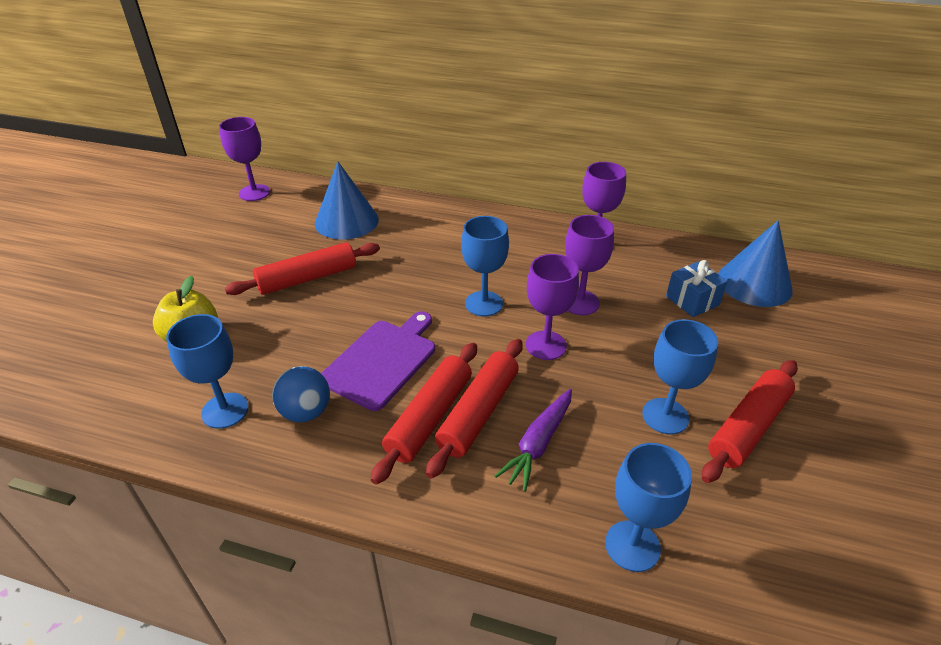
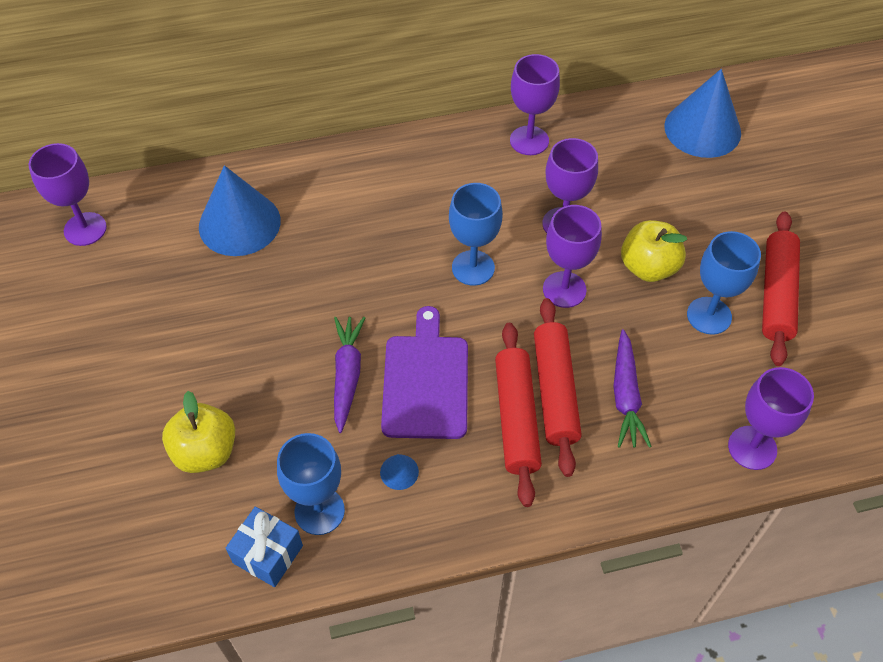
camera: 30 degrees left, 15 degrees up
(306, 412) = (399, 472): blue ball -> blue cone
(307, 278) = (263, 321): red rolling pin -> none
(330, 332) = (347, 375): none -> purple carrot
(632, 546) = (752, 448): blue goblet -> purple goblet
(633, 358) = (648, 267): none -> yellow apple
(692, 300) = (661, 175): blue gift -> blue gift (268, 554)

